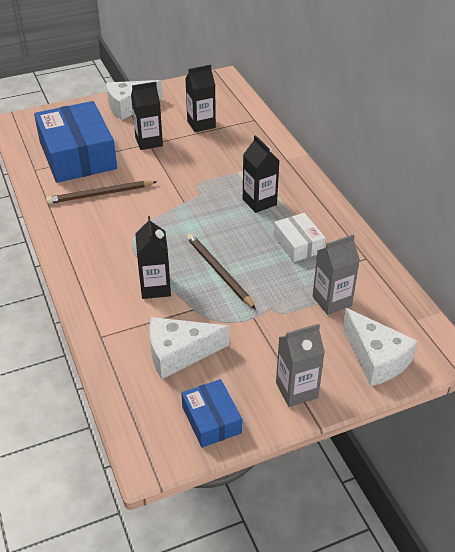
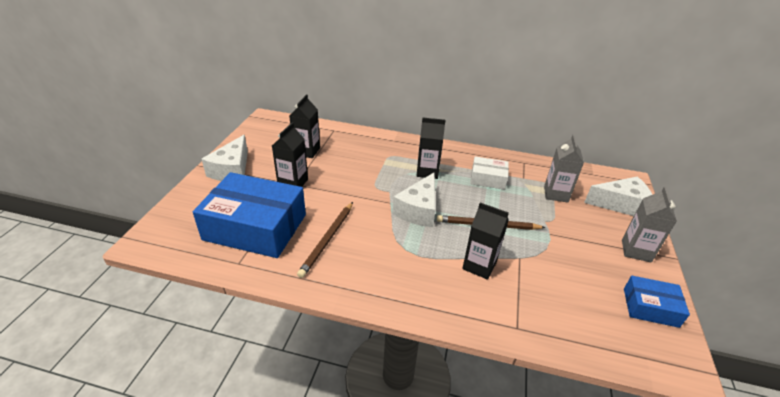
camera: 55 degrees left, 5 degrees down
(179, 353) = (567, 289): white cheese -> white cheese (418, 210)

